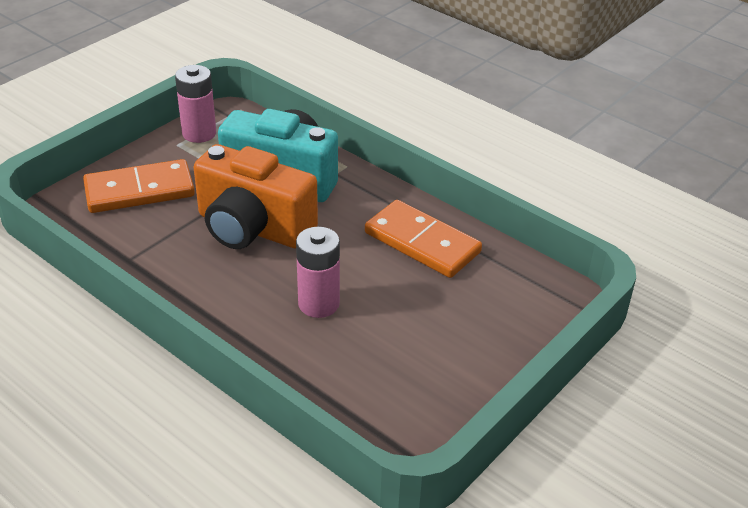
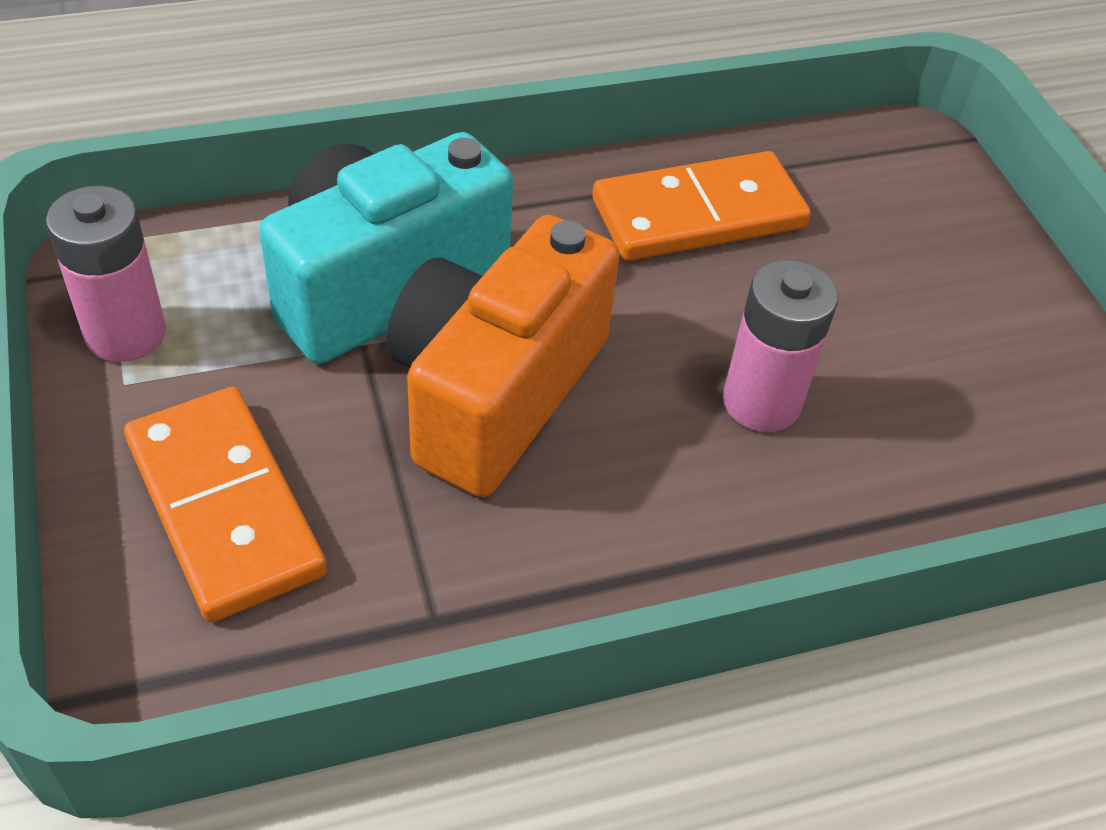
camera: 60 degrees left, 10 degrees up
(139, 191) = (225, 507): orange domino -> orange domino turned 45 degrees counterclockwise
(252, 228) = (495, 392): orange camera -> orange camera turned 150 degrees clockwise

